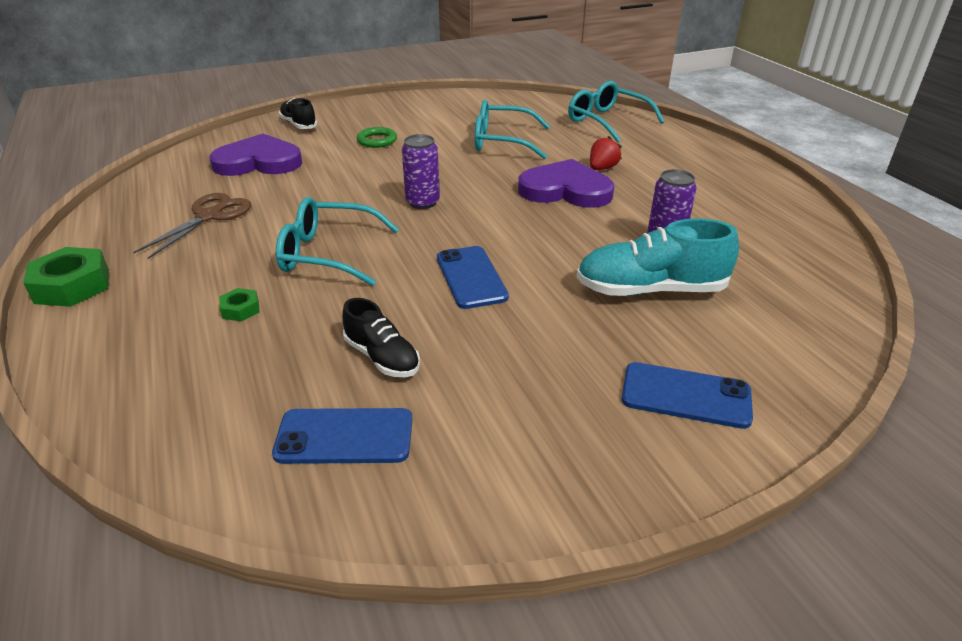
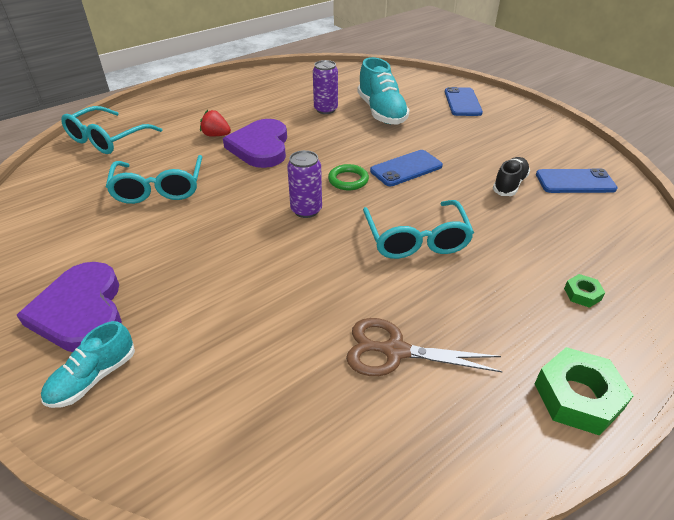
camera: 105 degrees left, 5 degrees up
(240, 309) = (516, 260): green nut -> green nut (582, 294)
(258, 162) = (238, 369): purple heart -> purple heart (81, 311)
(299, 125) = (93, 378): black shoe -> turquoise shoe
(344, 436) = (575, 182): blue phone -> blue phone turned 75 degrees counterclockwise
(377, 140) = (158, 276): green ring -> green ring (348, 180)

